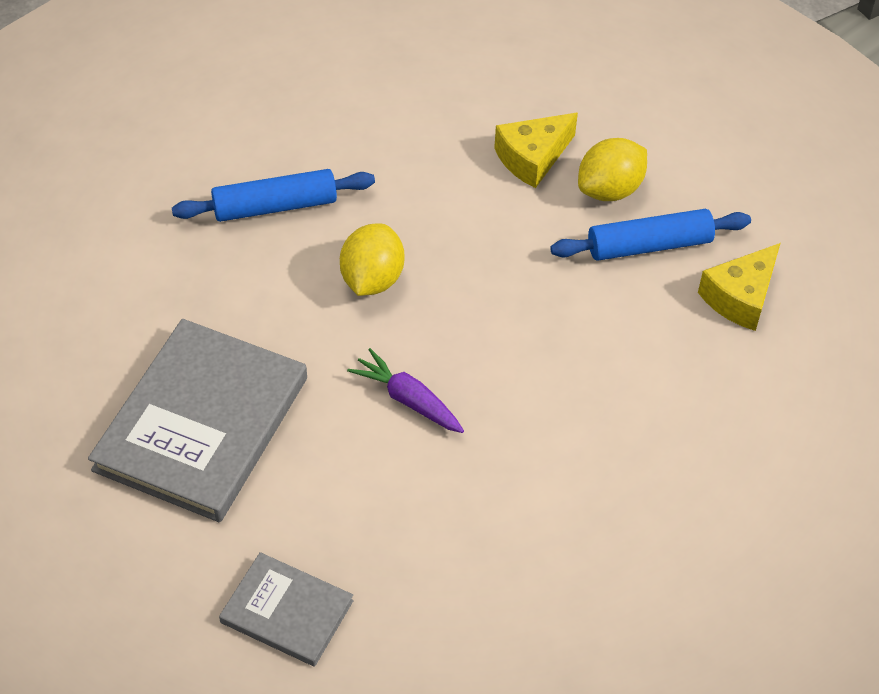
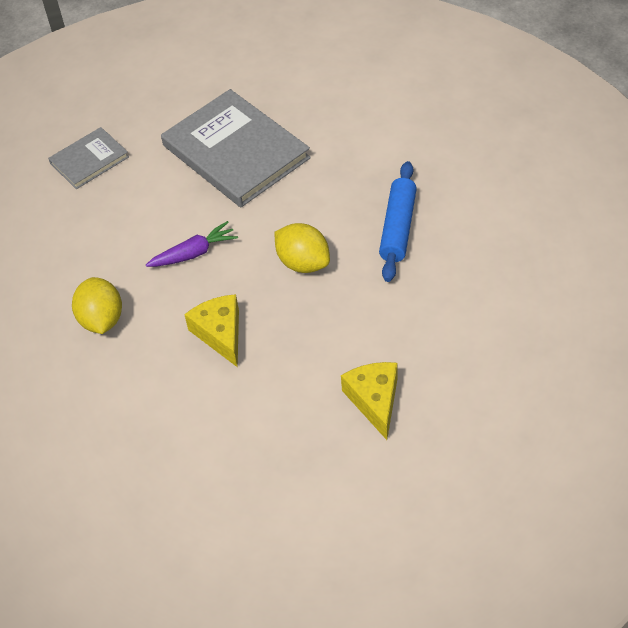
camera: 120 degrees right, 0 degrees up
(609, 190) = (315, 441): yellow lemon -> yellow lemon (102, 320)
(649, 245) = (245, 445): blue rolling pin -> none
(740, 297) = (163, 486): yellow cheese -> yellow cheese (220, 333)

